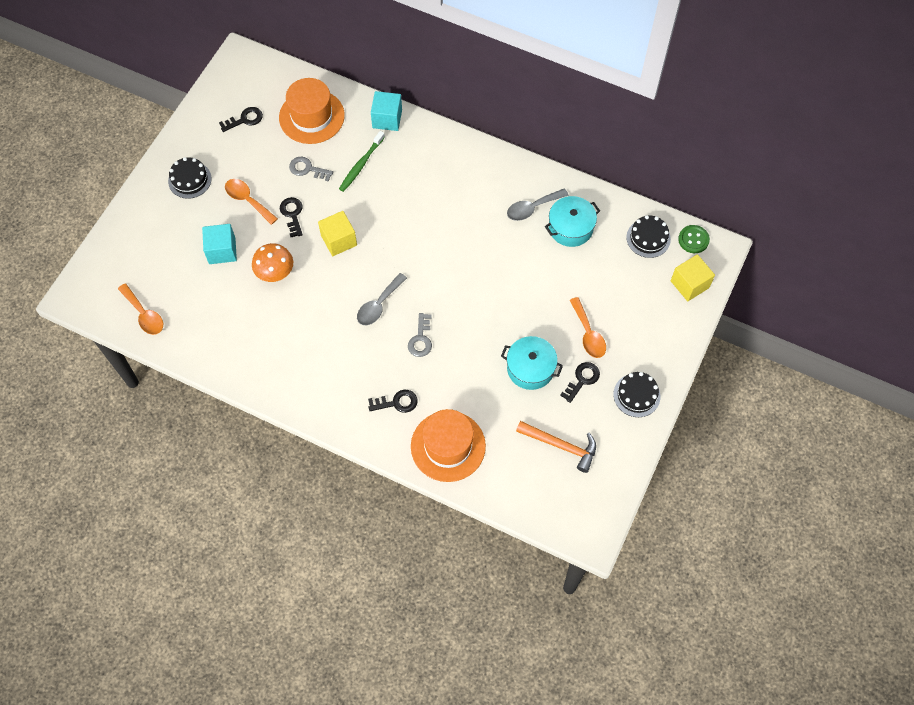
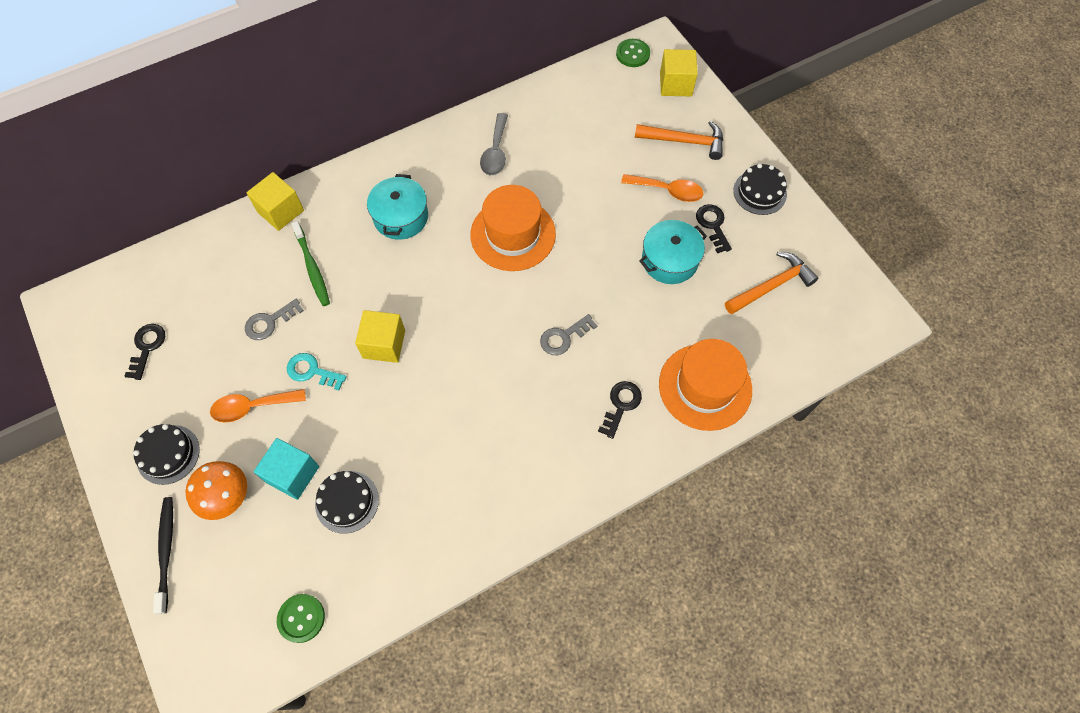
camera: 55 degrees left, 0 degrees up
(136, 221) = (166, 551): none -> black toothbrush
(144, 314) = (301, 618): orange spoon -> green button
(275, 272) = (368, 433): orange mushroom -> orange mushroom (226, 497)
(292, 214) = (312, 371): black key -> turquoise key
(311, 116) = (209, 279): orange hat -> orange hat (513, 234)
(379, 305) = (493, 352): grey spoon -> none
(387, 119) = (280, 211): turquoise cube -> yellow cube
(421, 339) = (564, 337): grey key -> grey key turned 105 degrees clockwise
(570, 228) = (543, 135): turquoise pot -> turquoise pot (401, 217)
(641, 320) = (685, 141): none -> orange hammer
(648, 238) = (604, 85): black cake -> black cake (347, 501)

